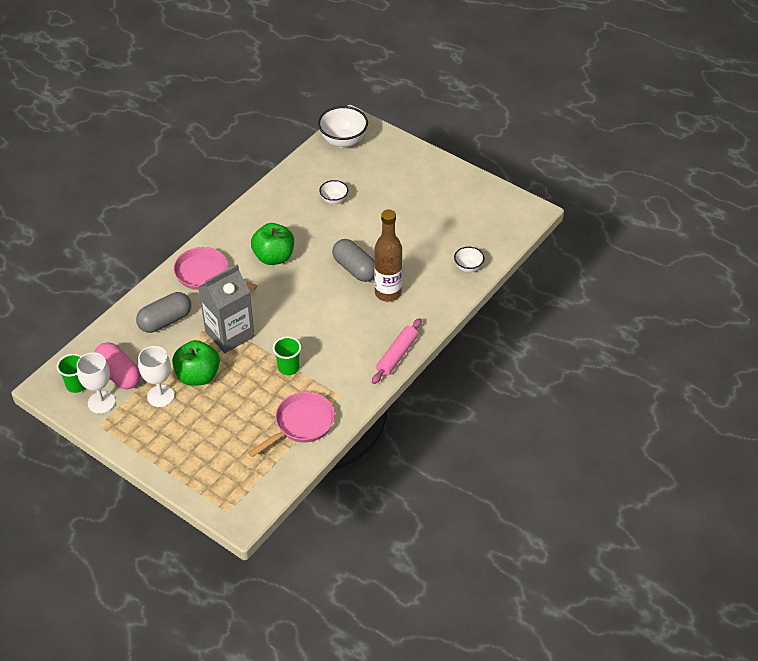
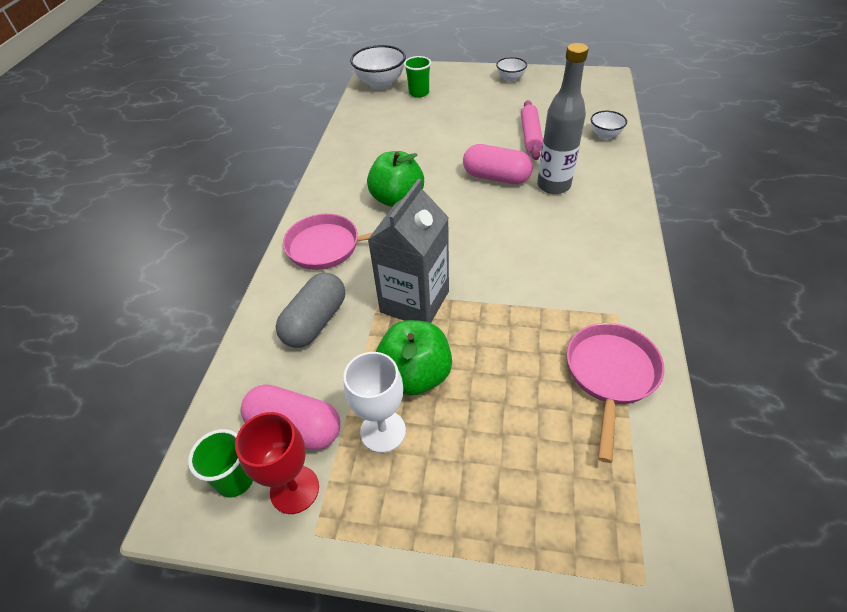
camera: 25 degrees left, 0 degrees up
(101, 402) = (294, 489): white goblet -> red goblet
(288, 368) = (524, 309): green cup -> green cup (419, 93)
(334, 200) = (415, 129): white bowl -> white bowl (510, 79)
(355, 269) = (496, 177): grey capsule -> pink capsule
(388, 293) = (553, 185): brown bottle -> grey bottle
(397, 355) = (630, 241): pink rolling pin -> pink rolling pin (530, 136)

